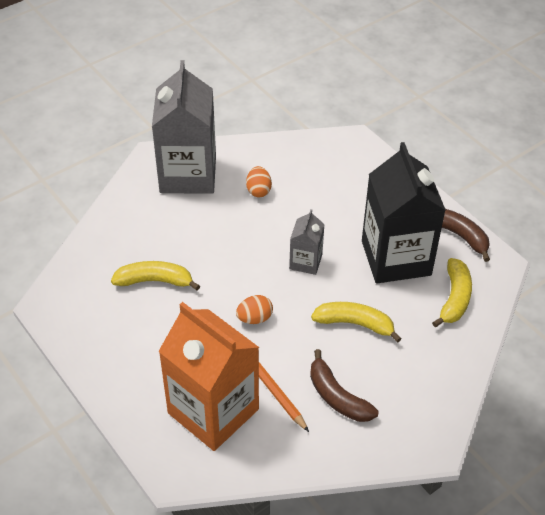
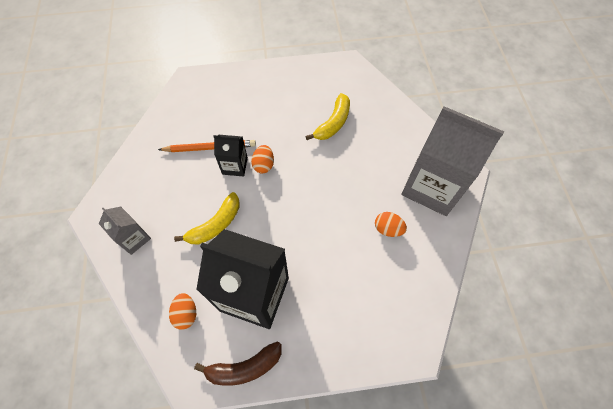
camera: 120 degrees right, 15 degrees up
(213, 411) = (212, 112): orange carton -> none
(274, 344) = (235, 166): none -> black carton
(305, 262) = (292, 223): grey carton -> grey carton (134, 238)
(337, 397) = (170, 181): brown banana -> none
(454, 298) = (186, 314): yellow banana -> orange egg

